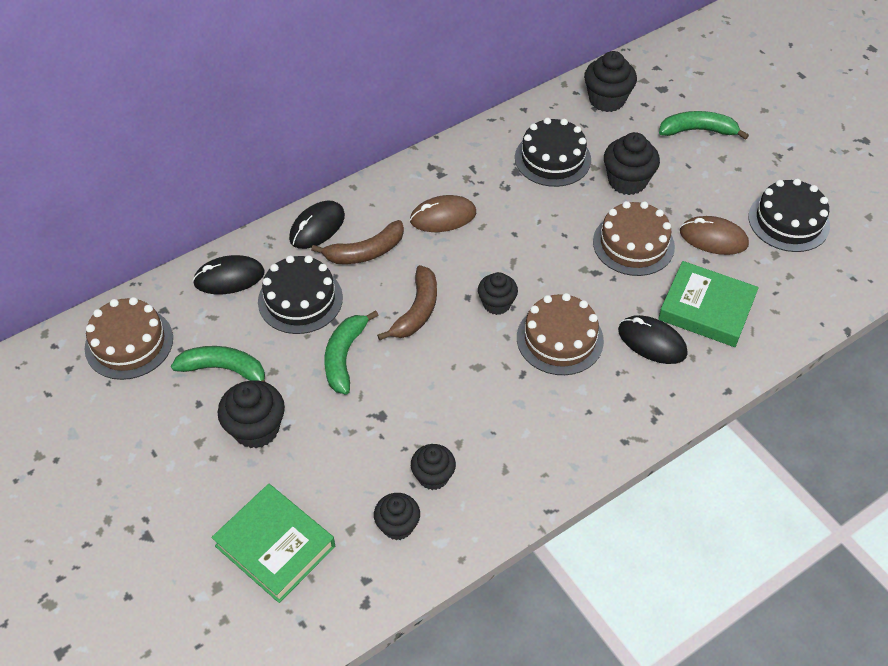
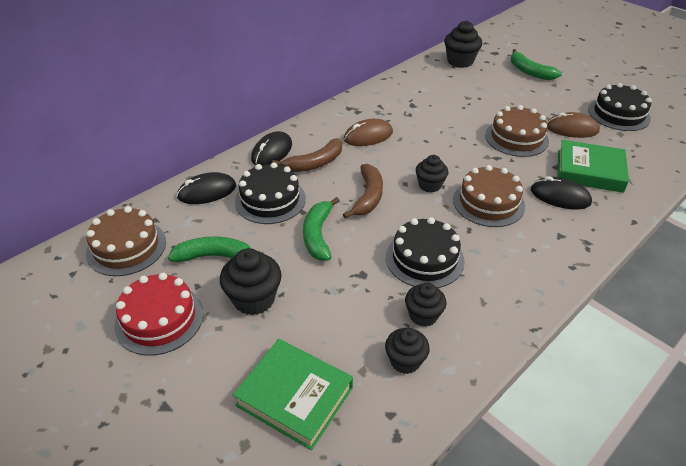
camera: 10 degrees left, 10 degrees down
(154, 438) = (159, 319): none -> red cake
(552, 158) = (436, 95): black cake -> black cake (424, 258)
(627, 181) = (494, 103): black cupcake -> none
(697, 130) = (529, 72): green banana -> green banana turned 120 degrees counterclockwise

